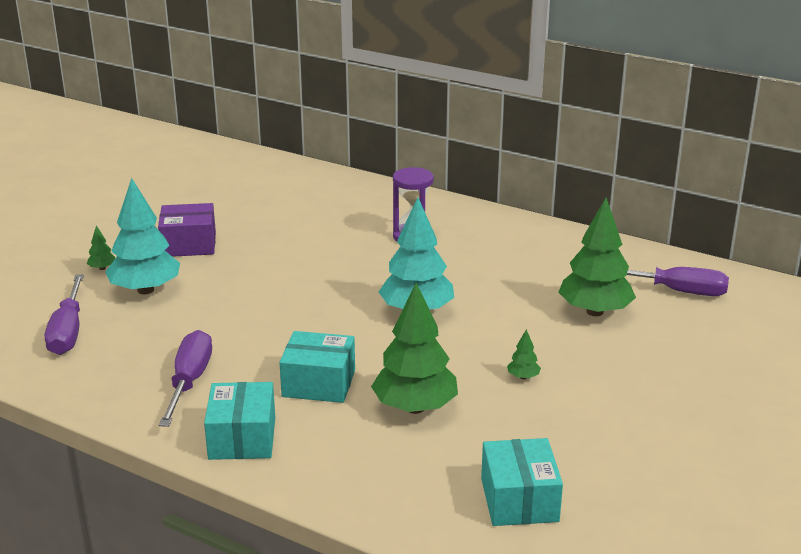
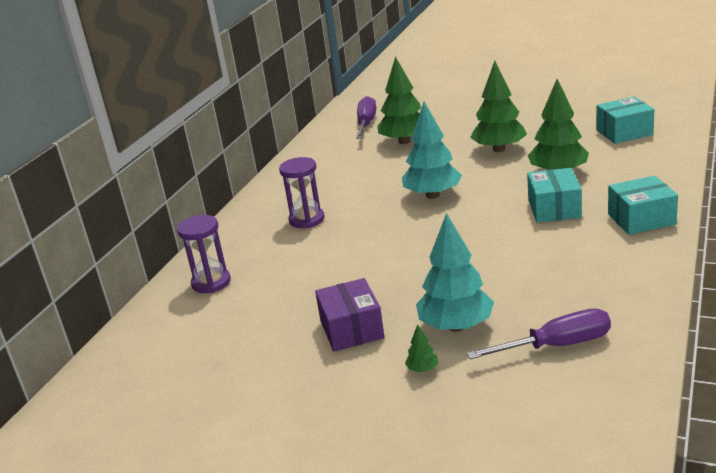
camera: 95 degrees left, 0 degrees up
(189, 382) = (590, 258): purple screwdriver -> none
(323, 191) = (211, 282): none -> purple hourglass
(523, 377) = (499, 149): green tree -> green tree, size x2.45

